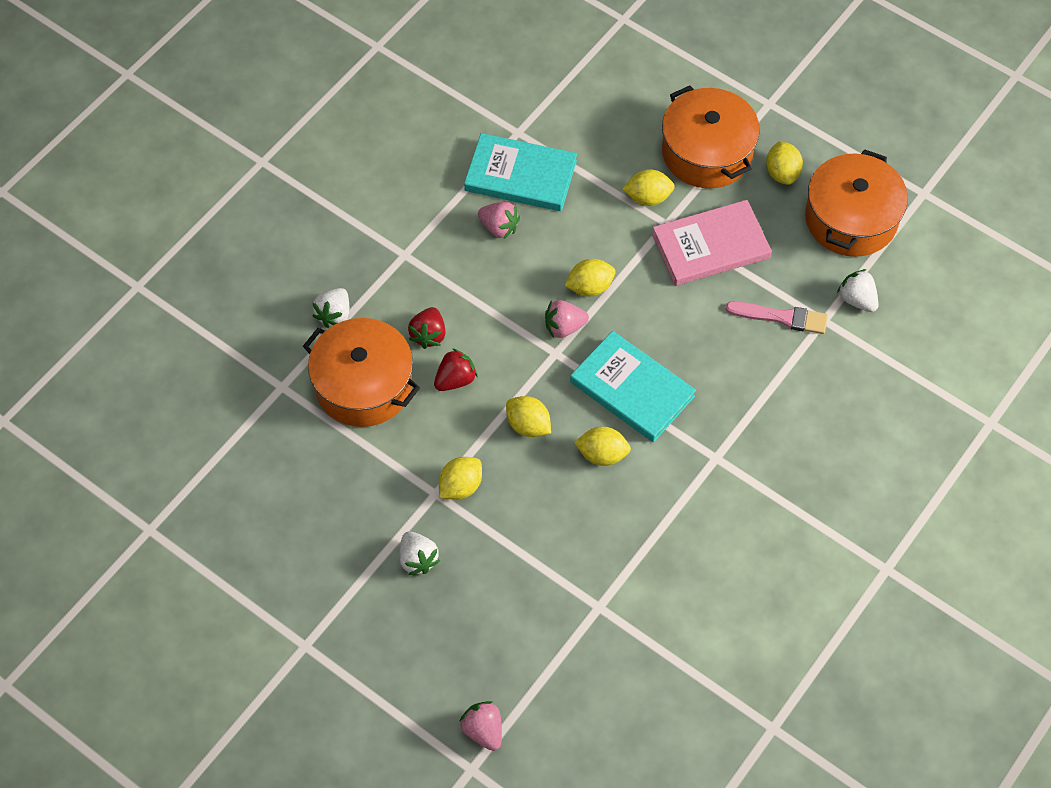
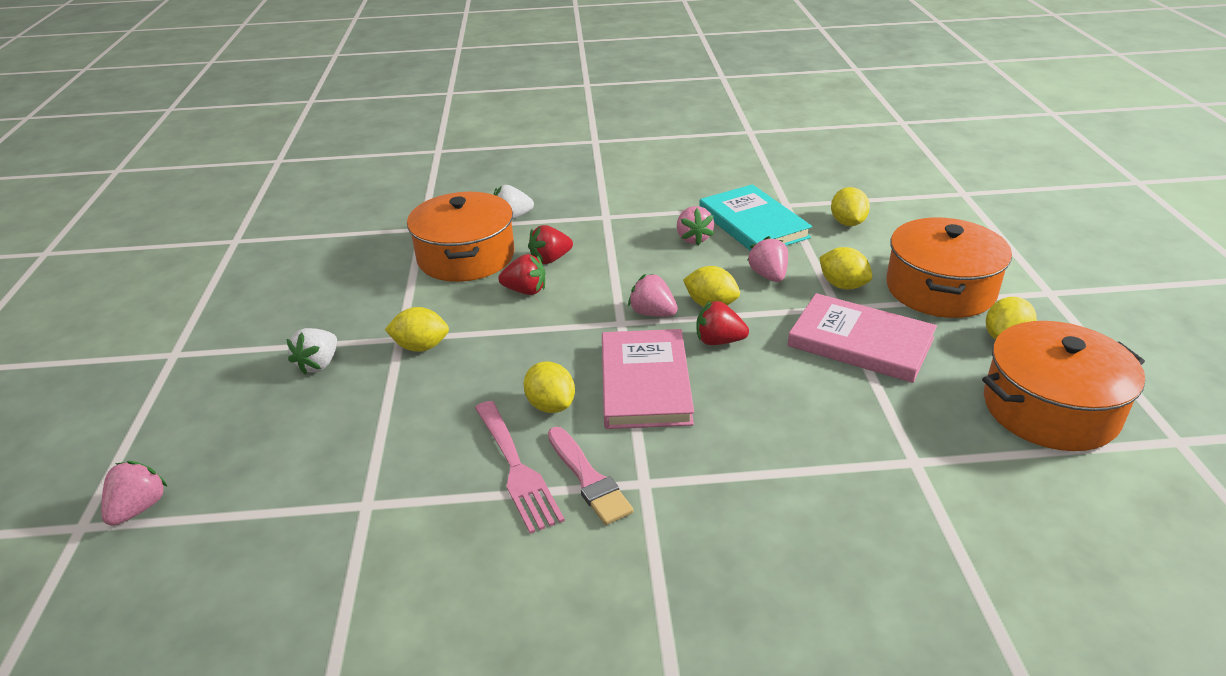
camera: 50 degrees right, 25 degrees down
(528, 425) = (528, 348): yellow lemon -> yellow lemon (847, 223)
(593, 226) = (768, 276): none -> pink strawberry
(632, 316) = (719, 341): none -> red strawberry
(632, 389) = (645, 383): turquoise book -> pink book
(643, 511) = (517, 469): none -> pink fork
(781, 317) = (867, 430): pink brush -> pink brush (588, 479)
(857, 300) = (978, 471): white strawberry -> none

